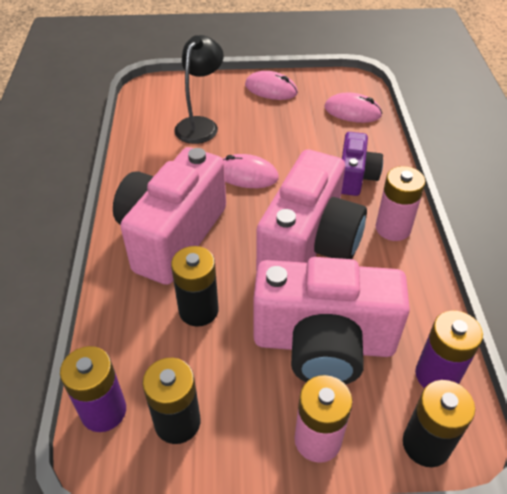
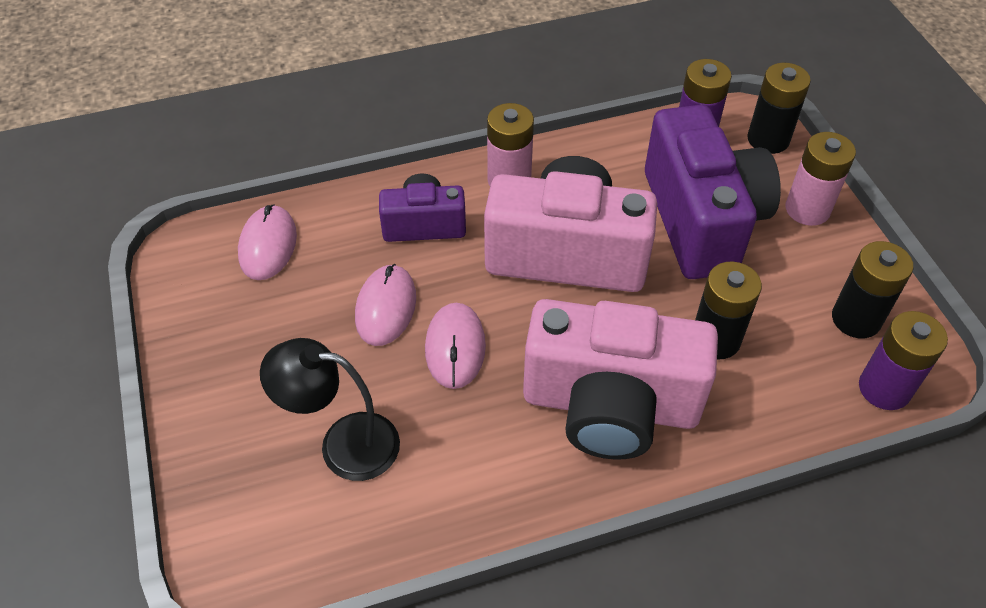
camera: 105 degrees left, 5 degrees up
(271, 89) = (216, 363): pink mouse -> pink mouse (386, 307)
(323, 343) = (701, 220): pink camera -> purple camera

